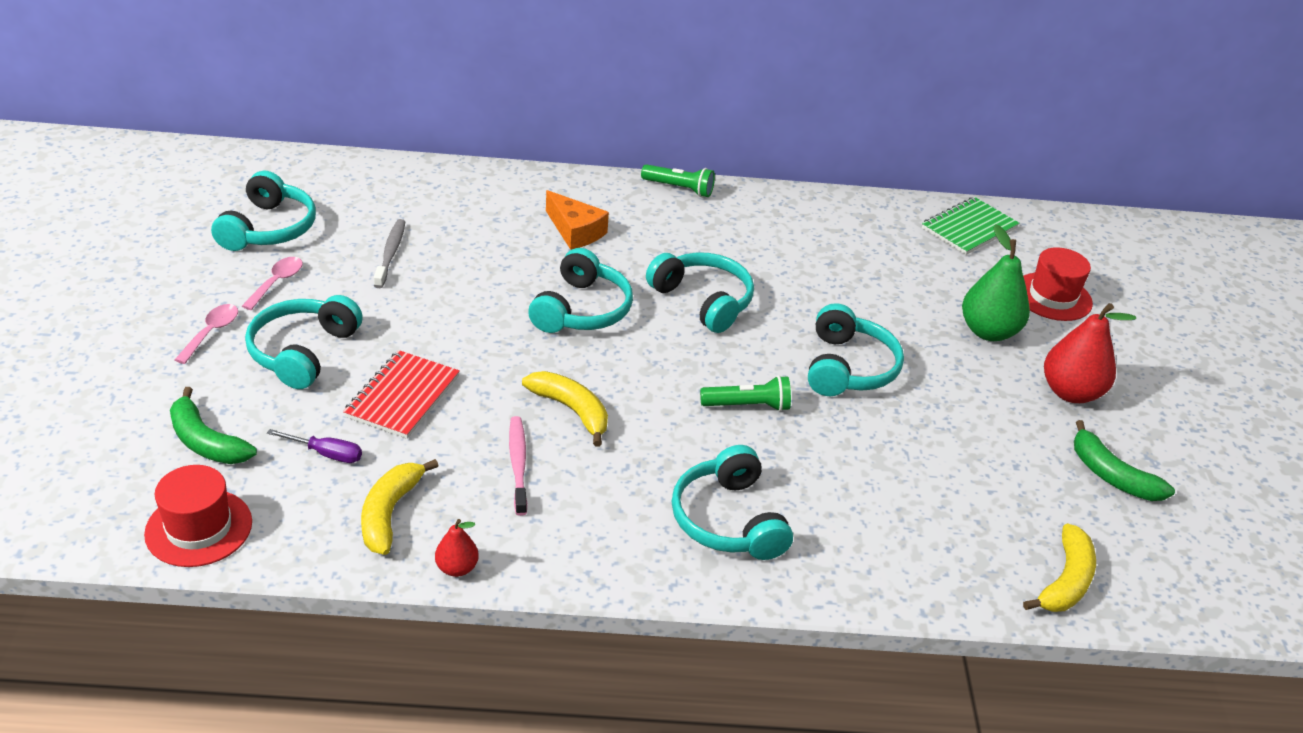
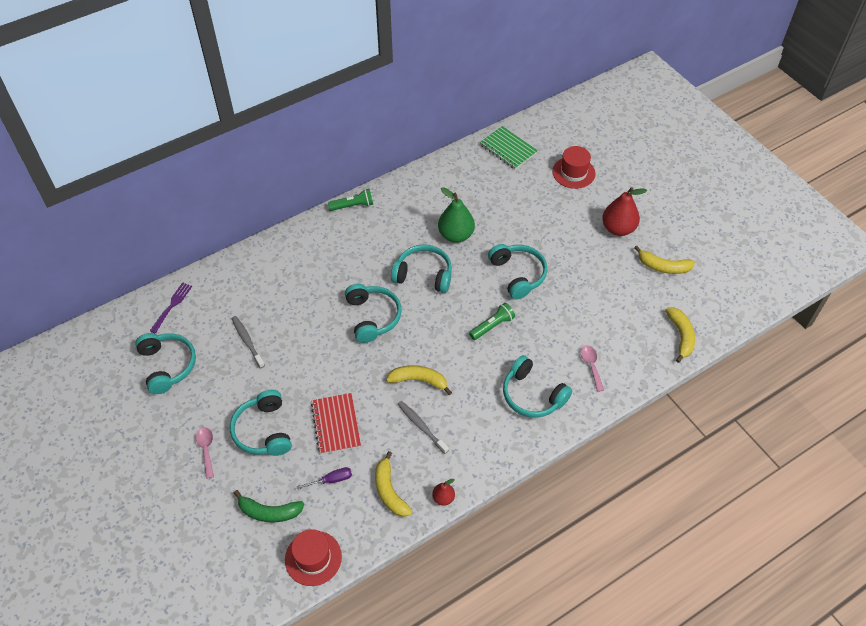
camera: 30 degrees left, 15 degrees up
(277, 282) = (207, 397): pink spoon -> pink spoon (591, 366)
(341, 177) = (172, 306): none -> purple fork
(518, 464) = (421, 426): pink toothbrush -> grey toothbrush
(575, 231) = (326, 267): orange cheese -> none
(969, 228) = (508, 149): green notebook -> green notebook turned 60 degrees counterclockwise
(988, 331) = (561, 213): green pear -> green pear (456, 235)
(1111, 475) = (663, 266): green banana -> yellow banana

